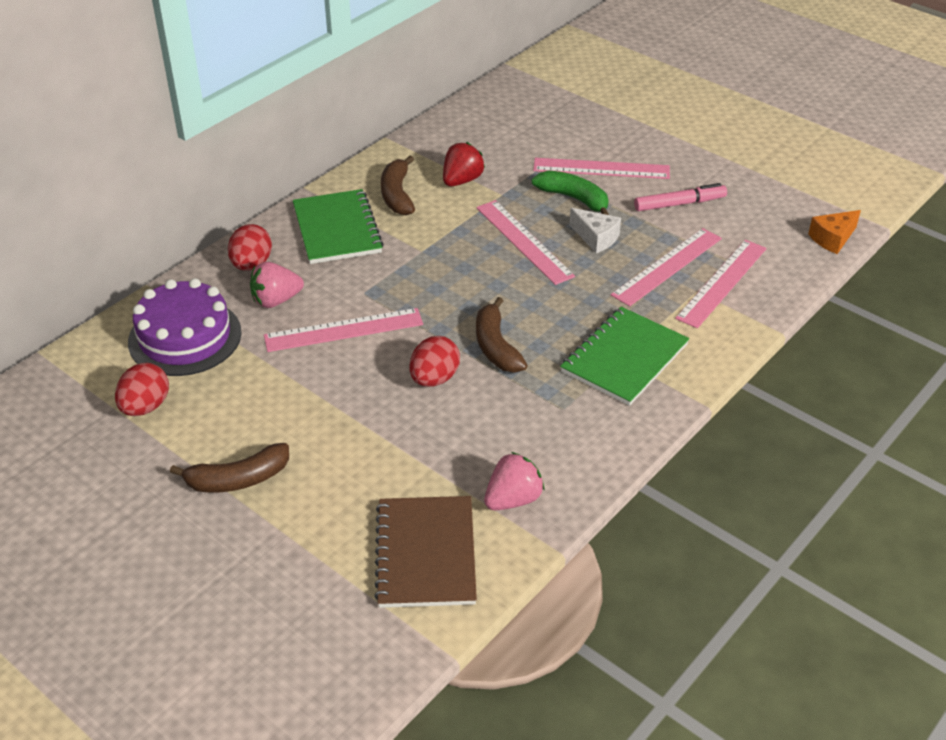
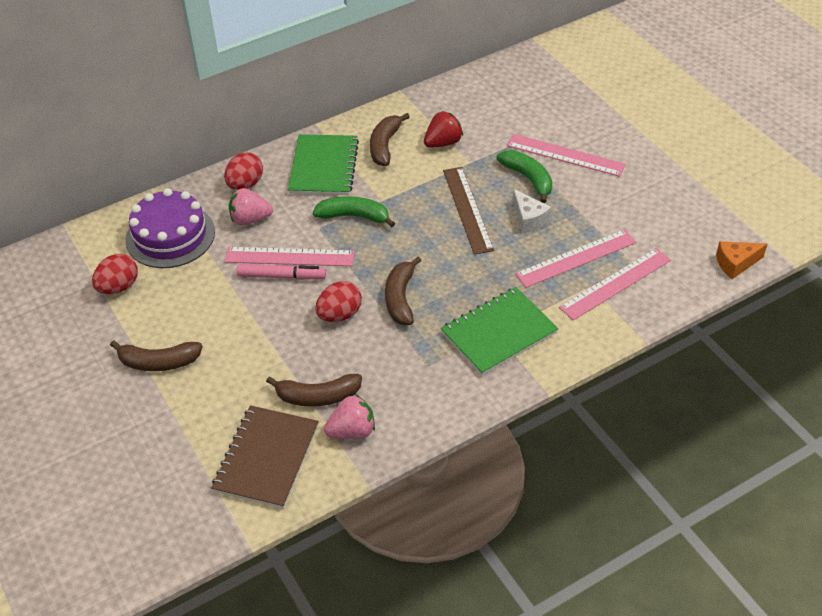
camera: 20 degrees right, 5 degrees up
(398, 273) = (354, 216): none -> green banana
(453, 472) = (318, 397): none -> brown banana
(524, 241) = (468, 209): pink ruler -> brown ruler
(679, 204) = (616, 202): pink marker -> pink marker (281, 276)

